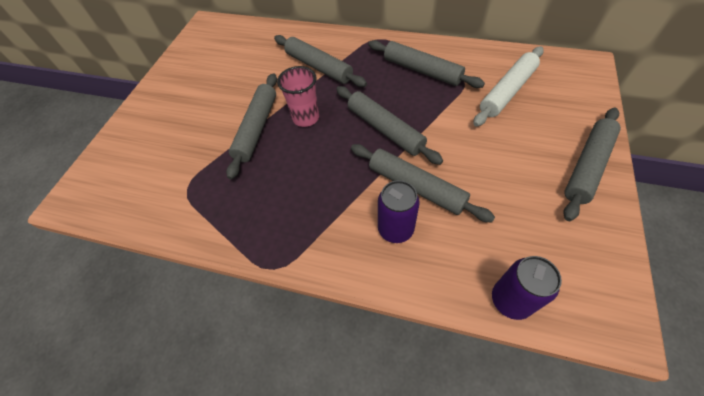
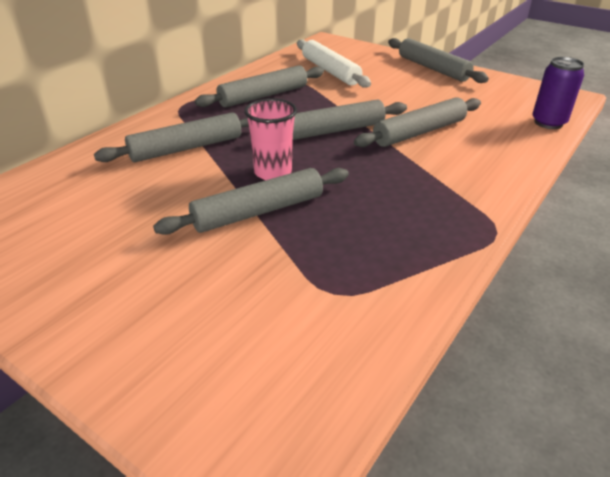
camera: 75 degrees left, 20 degrees down
(256, 128) = (258, 212): grey rolling pin -> grey rolling pin turned 60 degrees counterclockwise
(395, 229) = (466, 152): purple can -> none

